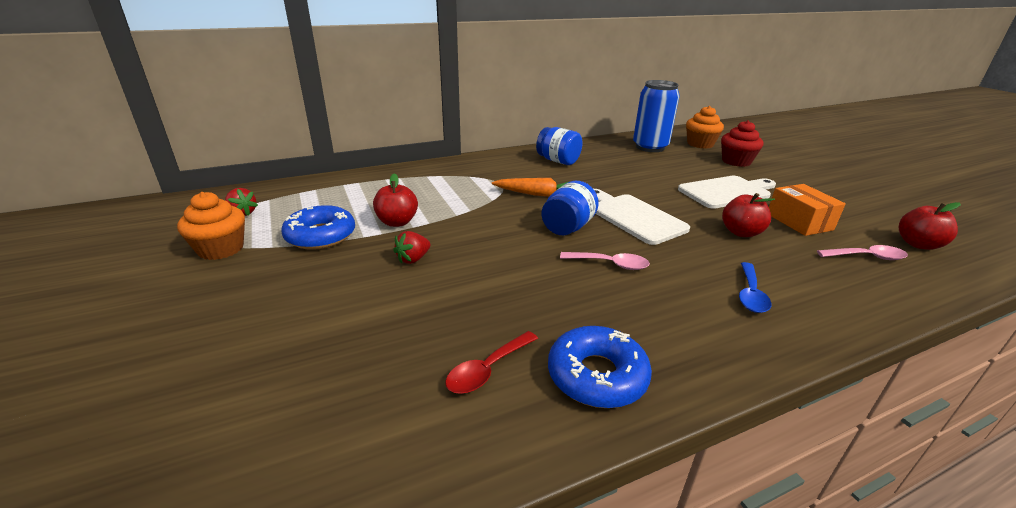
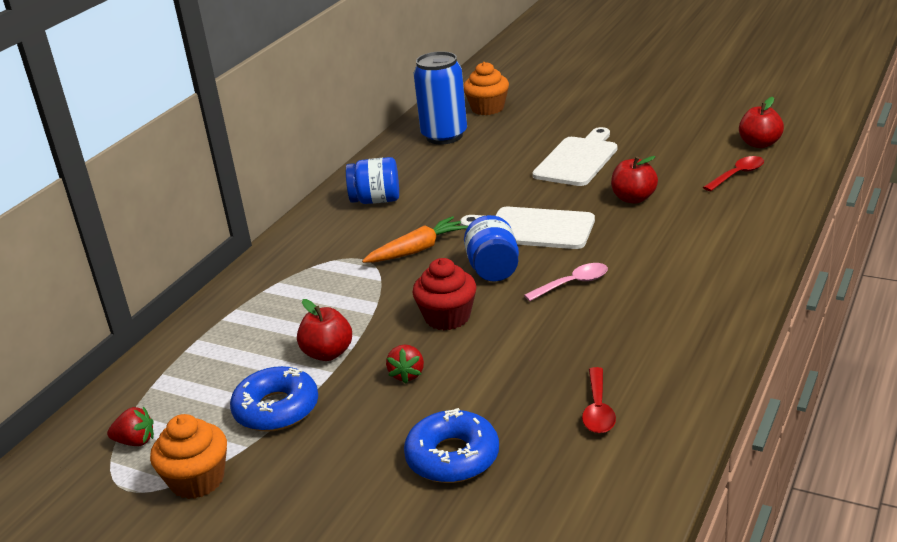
camera: 35 degrees left, 0 degrees up
(597, 376) = (669, 368): blue donut -> blue donut (452, 457)
(736, 161) = (546, 117): red cupcake -> red cupcake (447, 317)
(750, 294) = (696, 251): blue spoon -> none
(799, 222) = (664, 164): orange box -> none
(867, 257) = (738, 175): pink spoon -> red spoon

